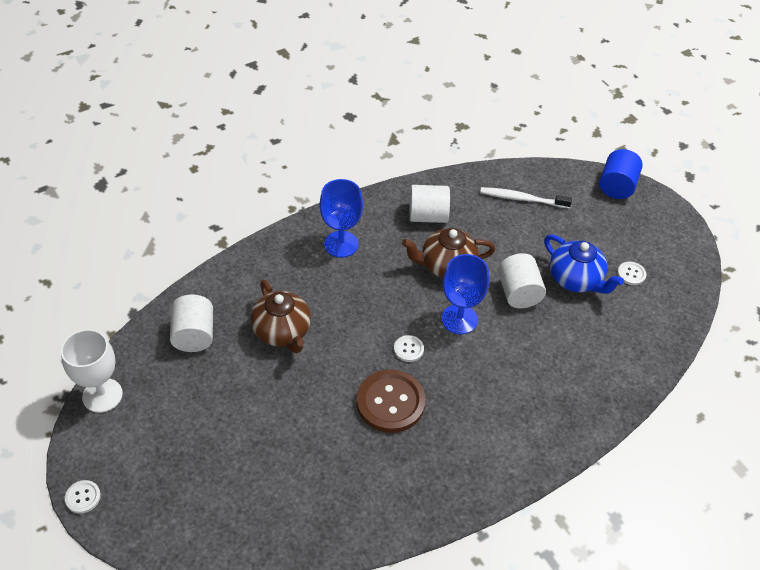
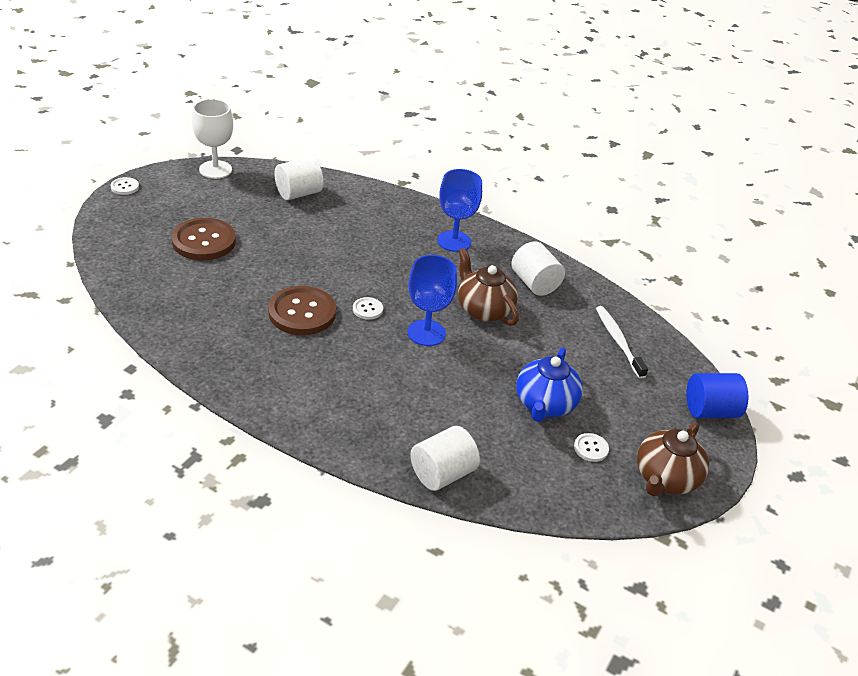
camera: 60 degrees right, 10 degrees down
(233, 449) = (204, 241): none -> brown button
(282, 332) = (334, 235): brown teapot -> brown teapot (665, 479)
(518, 293) = (491, 366): white cylinder -> white cylinder (442, 474)

